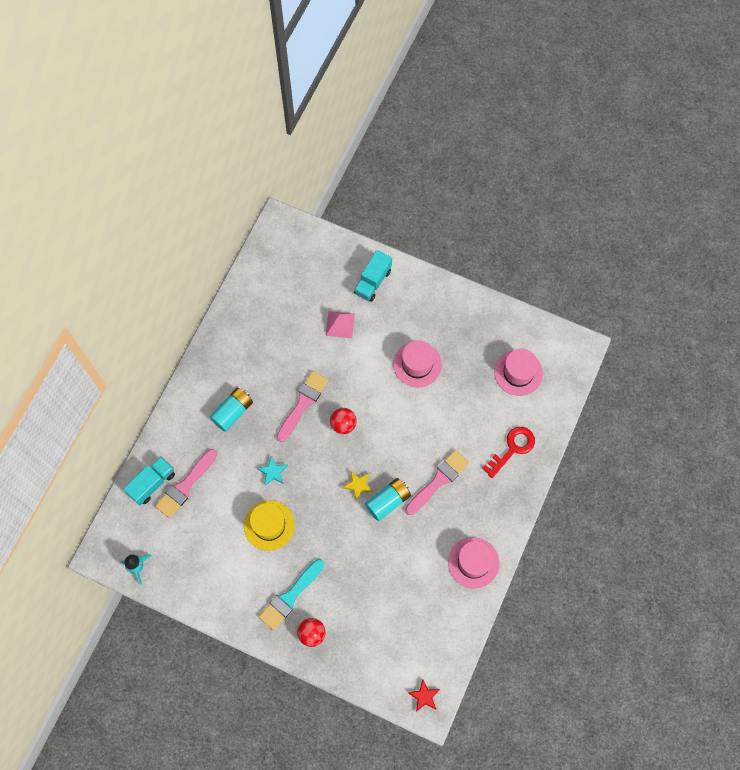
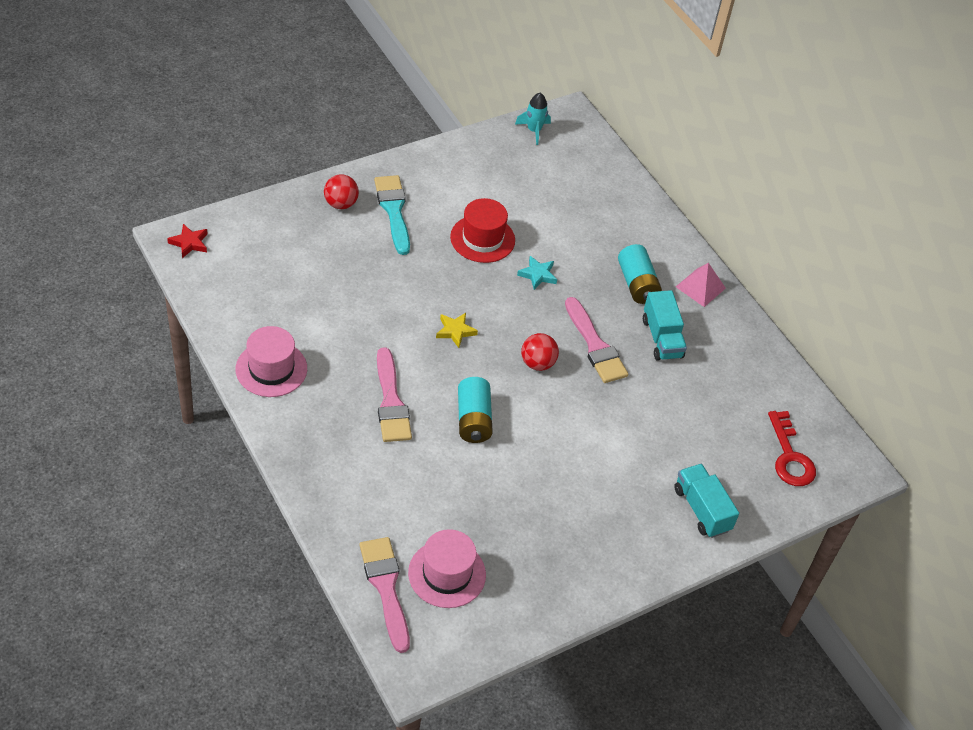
camera: 120 degrees right, 20 degrees down
(152, 483) = (611, 184): turquoise truck -> turquoise truck (662, 338)
(185, 486) = (586, 204): pink brush -> pink brush (386, 588)
(269, 525) = (482, 239): yellow hat -> red hat
(340, 324) = (668, 440): pink pyramid -> pink pyramid (700, 287)
(388, 501) = (412, 343): turquoise battery -> turquoise battery (473, 420)
(417, 364) = (551, 478): pink hat -> none
(512, 449) = (358, 496): red key -> red key (789, 456)

